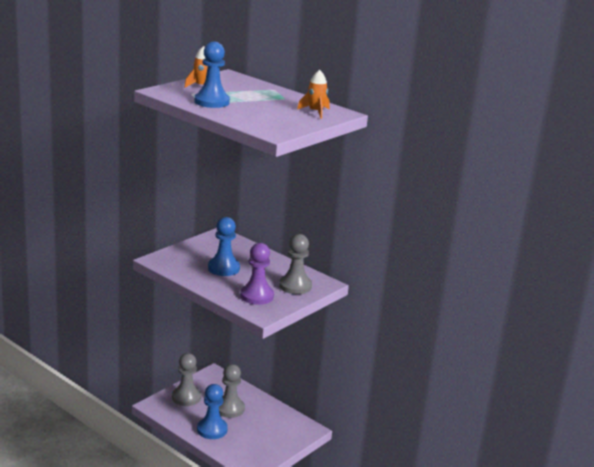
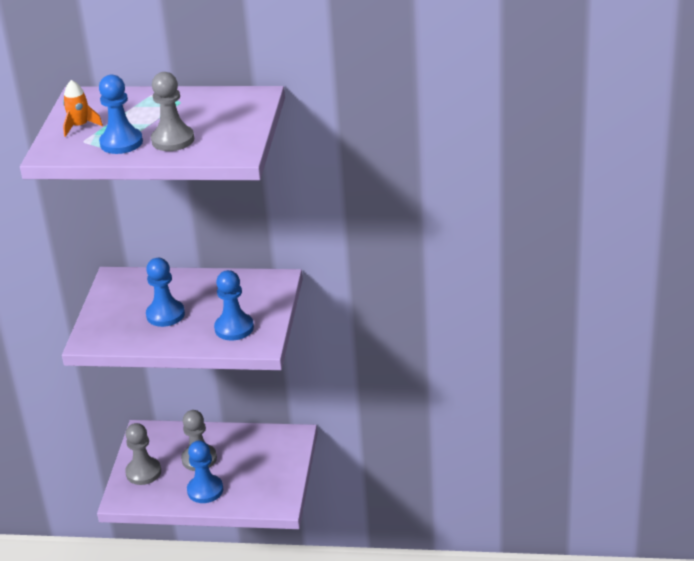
camera: 30 degrees left, 10 degrees up
(257, 296) = (234, 328): purple pawn -> blue pawn
(295, 286) = (256, 297): grey pawn -> grey pawn (173, 140)
(315, 112) = (235, 106): orange rocket -> none

